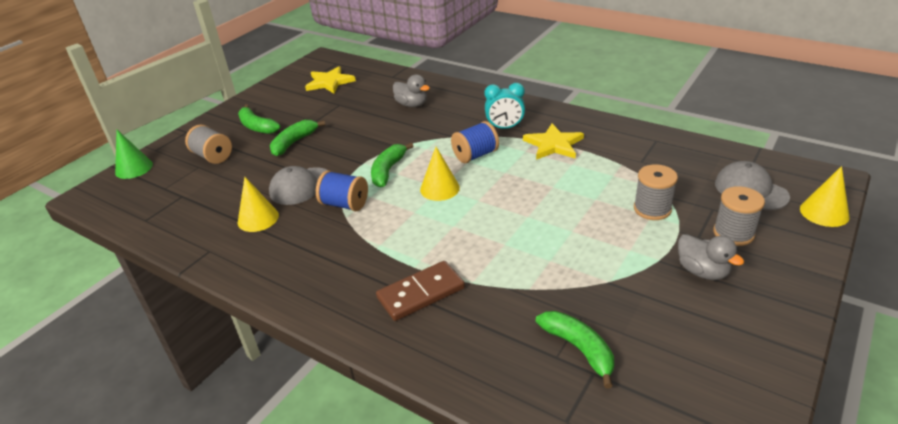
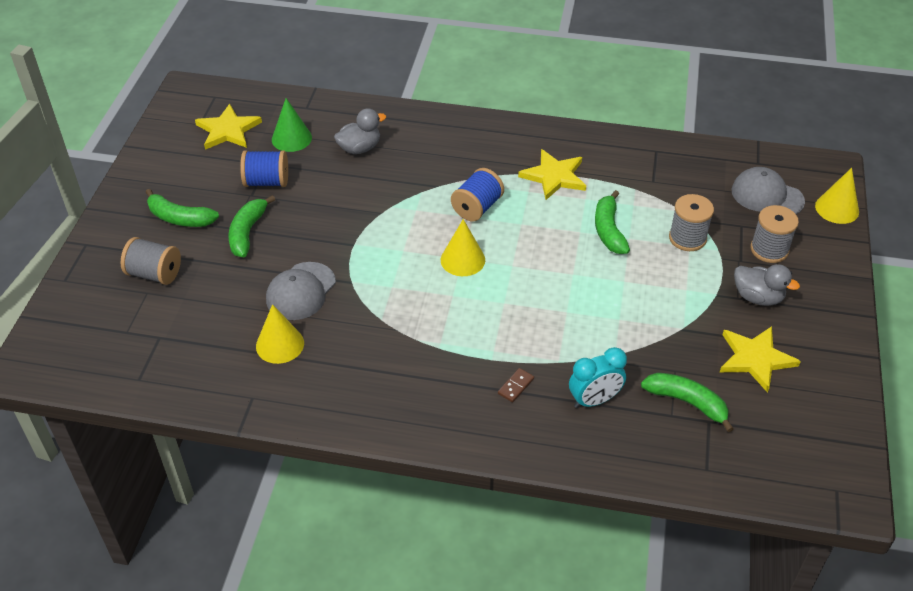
camera: 25 degrees left, 10 degrees up
(134, 168) = (58, 313): green cone -> green cone (291, 138)
(345, 204) = (369, 303): blue spool -> blue spool (267, 182)
(388, 171) = (390, 249): green banana -> green banana (608, 230)
(412, 105) = (359, 148): grey duck -> grey duck turned 45 degrees counterclockwise
(421, 293) = (516, 386): brown domino -> brown domino, size x0.46
(505, 128) = (489, 163): turquoise clock -> turquoise clock (594, 400)
(674, 326) = (755, 359): none -> yellow star

